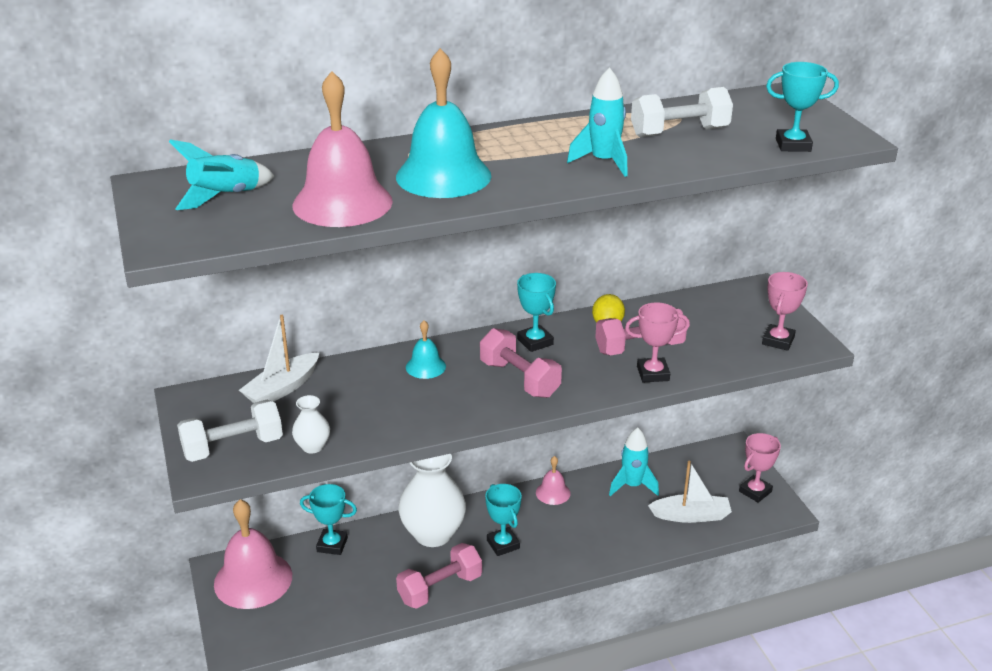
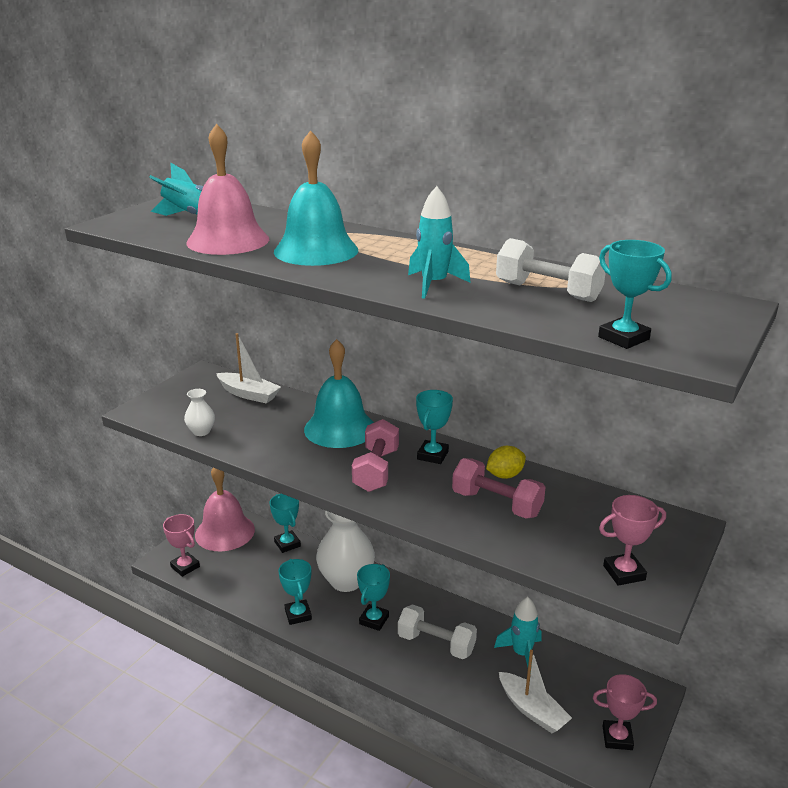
camera: 50 degrees right, 5 degrees down
(233, 447) = (171, 408): white dumbbell -> white dumbbell (436, 644)
(282, 389) = (249, 394): white boat -> white boat turned 150 degrees counterclockwise
(425, 366) = (339, 428): turquoise bell -> turquoise bell, size x2.04
(440, 588) = (298, 615): pink dumbbell -> turquoise trophy
(553, 493) = (458, 614): pink bell -> none
(653, 373) = (470, 526): pink trophy -> pink trophy (185, 567)

